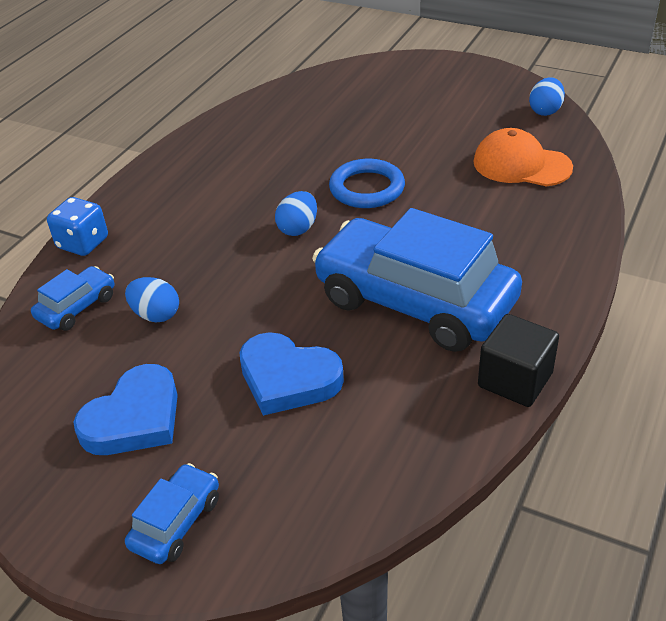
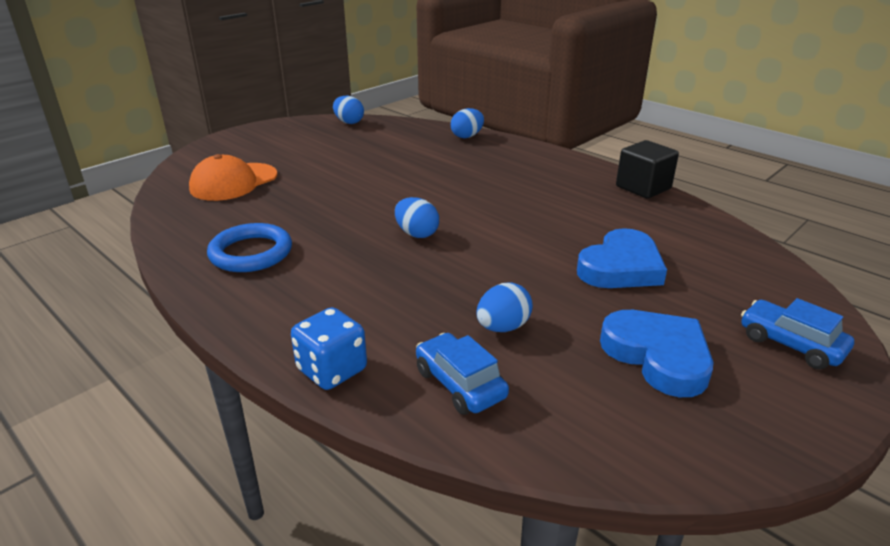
camera: 75 degrees left, 10 degrees down
(367, 188) = (384, 196): blue ring -> blue ring (251, 253)
(415, 301) = (547, 203): blue car -> none
(521, 164) = (408, 141): orange cap -> orange cap (233, 182)
(574, 201) = (467, 136): none -> blue egg

